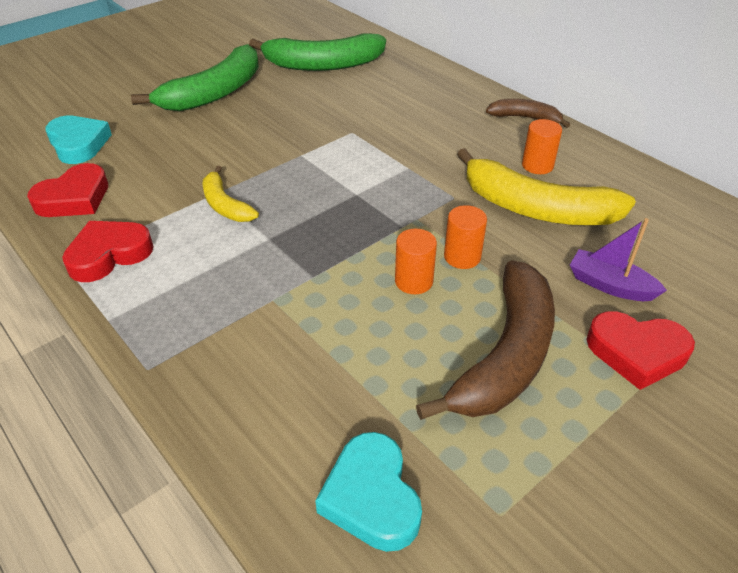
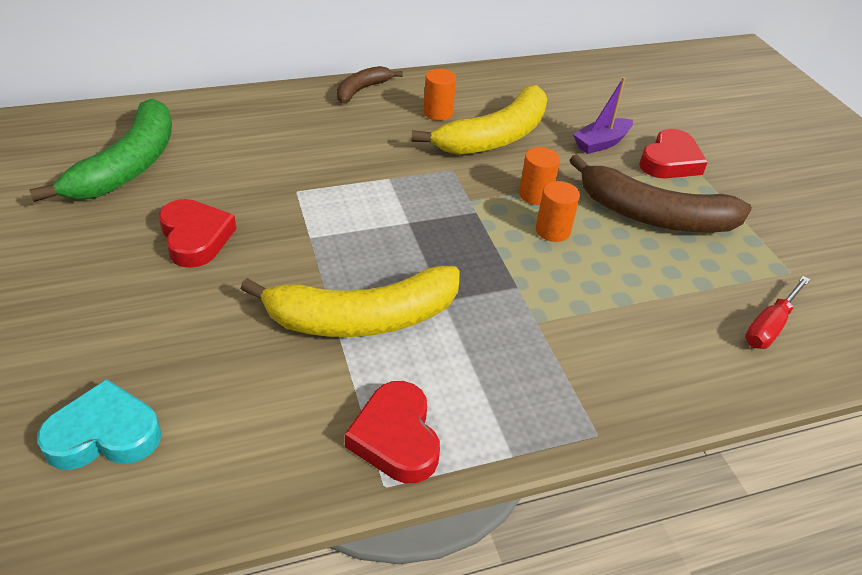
camera: 70 degrees left, 0 degrees up
(74, 198) = (248, 457): red heart -> red heart (195, 237)
(214, 93) = (100, 269): green banana -> none
(225, 205) = (363, 318): yellow banana -> yellow banana, size x1.88
(371, 497) = (769, 327): turquoise heart -> red screwdriver
(506, 355) = (654, 216): brown banana -> brown banana turned 150 degrees clockwise

